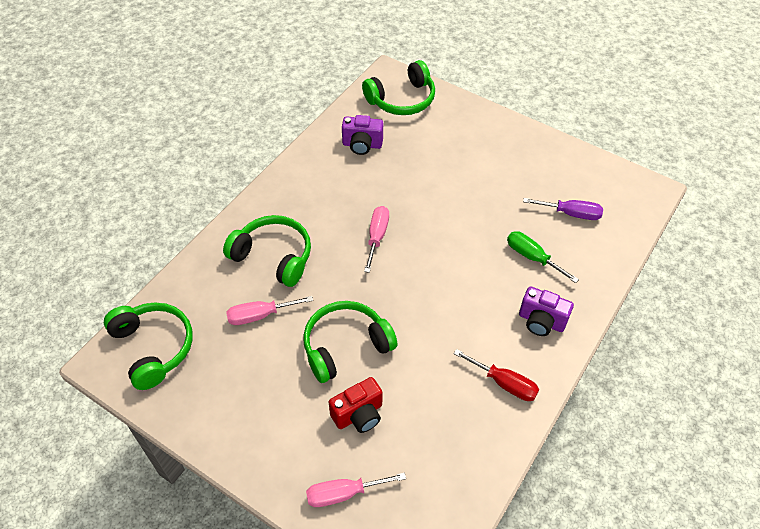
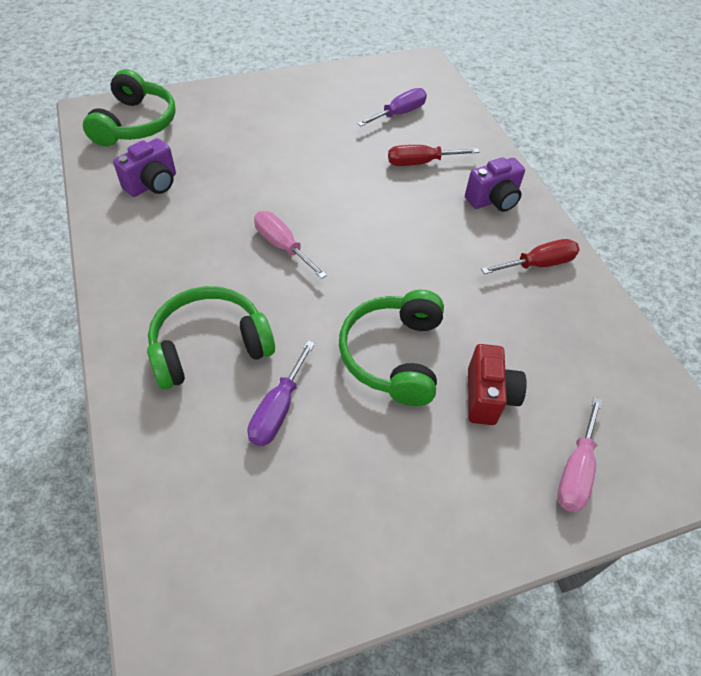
camera: 55 degrees left, 0 degrees up
(153, 348) = (210, 562): green headphones -> none
(260, 315) = (278, 409): pink screwdriver -> purple screwdriver
(532, 257) = (420, 163): green screwdriver -> red screwdriver

